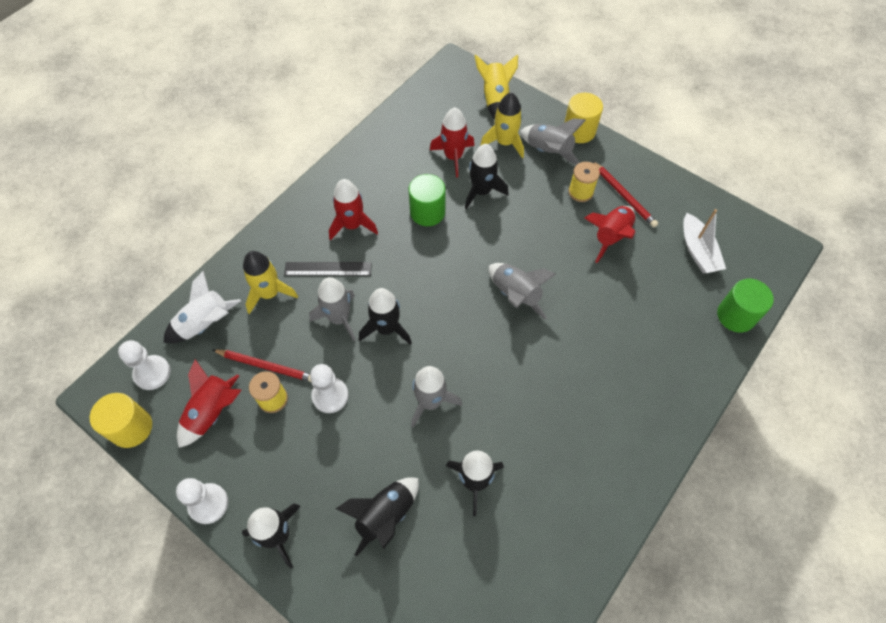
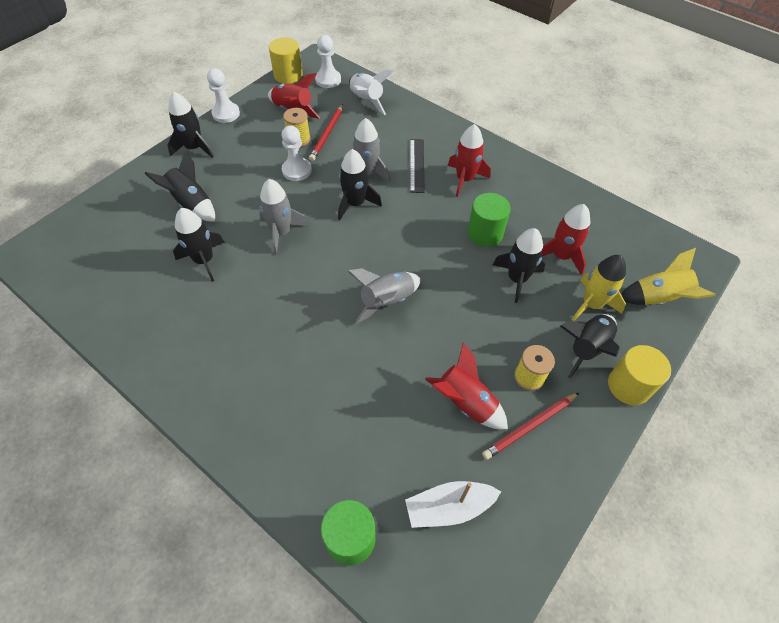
camera: 90 degrees right, 5 degrees down
(269, 293) = (392, 132): yellow rocket -> none
(548, 151) = (587, 348): grey rocket -> black rocket

